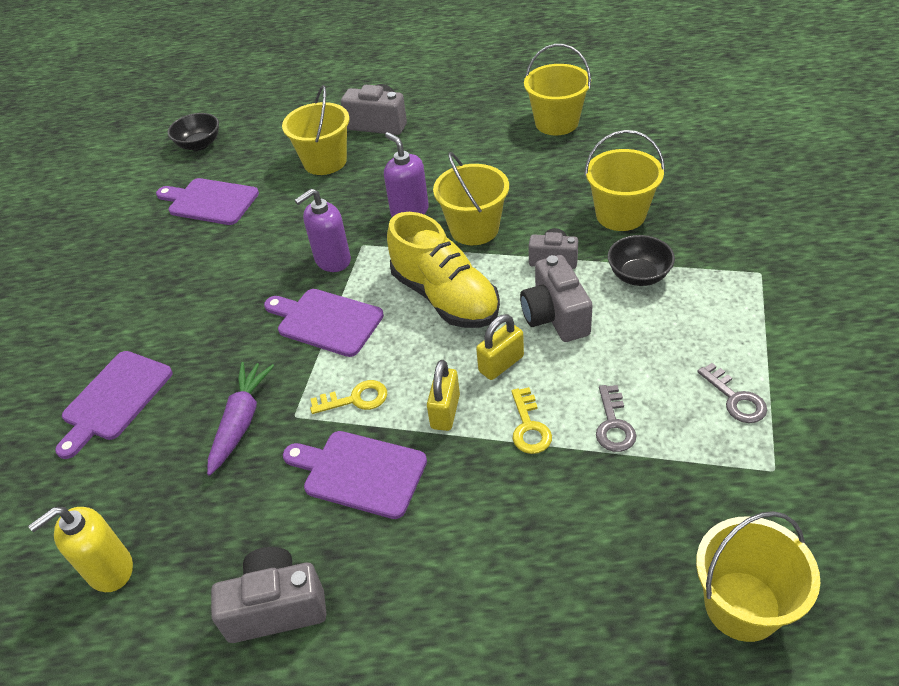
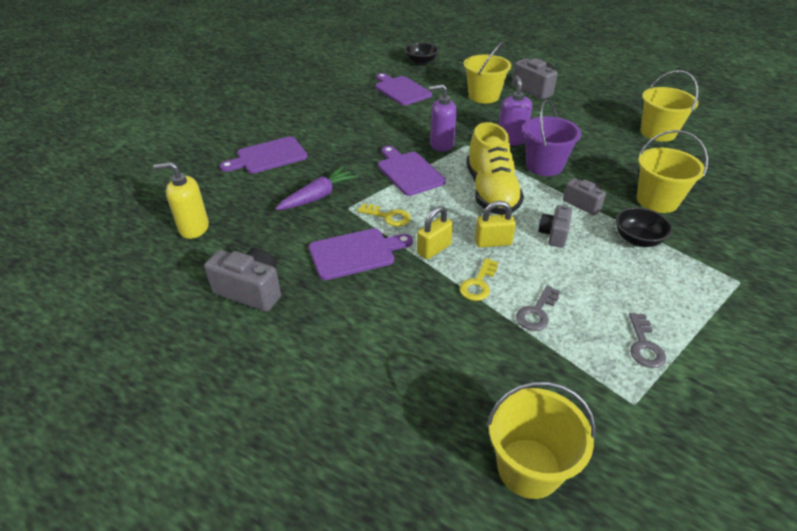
camera: 30 degrees right, 5 degrees down
(360, 473) = (355, 253): purple cutting board -> purple cutting board turned 105 degrees clockwise
(474, 229) = (544, 165): yellow bucket -> purple bucket
(555, 316) = (554, 234): grey camera -> grey camera, size x0.65

